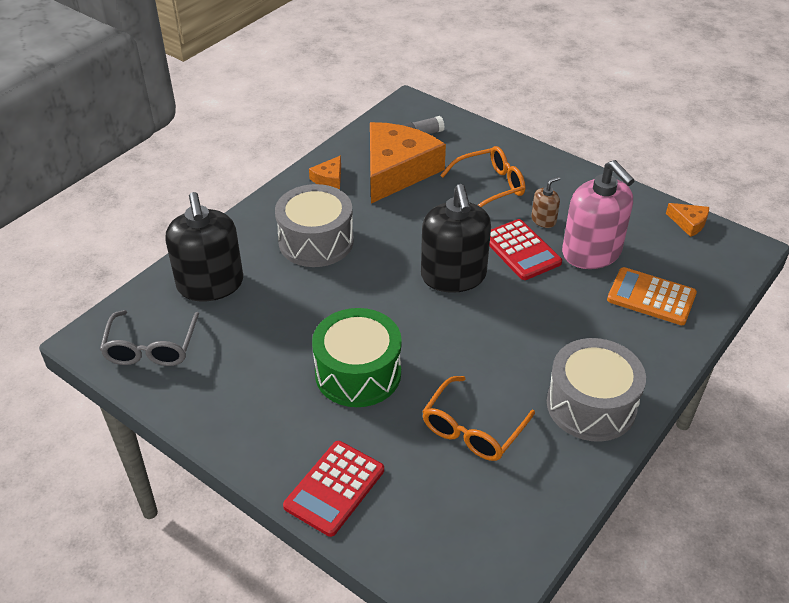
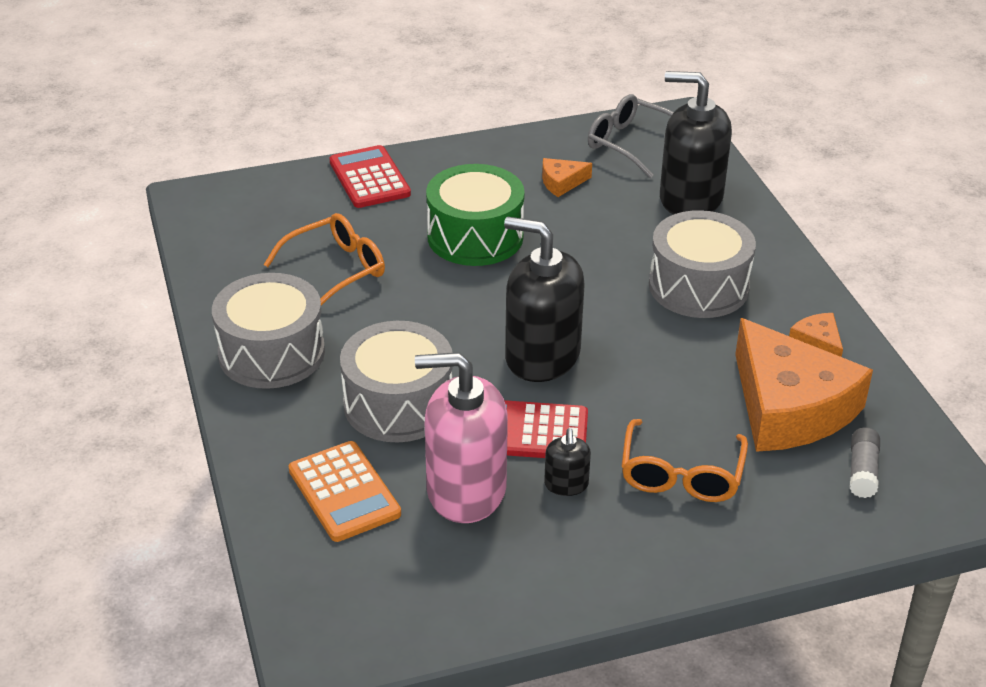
camera: 125 degrees right, 5 degrees down
(472, 429) = (336, 270): orange glasses -> orange glasses turned 75 degrees clockwise
(543, 220) = (566, 484): brown soap dispenser -> black soap dispenser
(563, 315) = (398, 404): none -> grey drum
(651, 297) = (344, 492): orange calculator -> orange calculator turned 90 degrees clockwise
(689, 223) = (421, 629): orange cheese -> orange cheese (561, 182)

